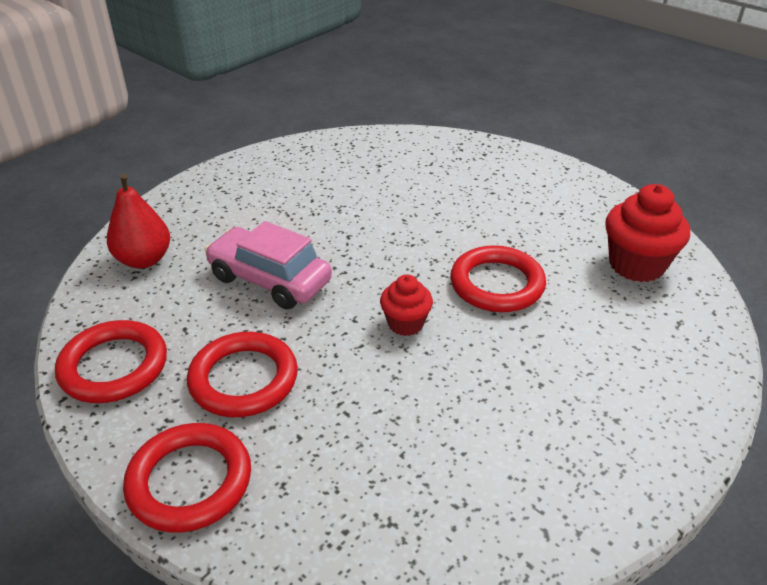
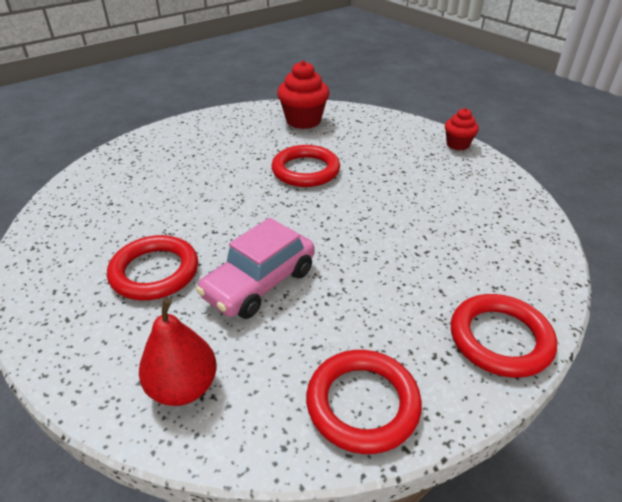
camera: 80 degrees left, 0 degrees up
(243, 379) = (389, 304): red ring -> red ring (154, 272)
(405, 323) = (338, 214): red cupcake -> red cupcake (457, 145)

